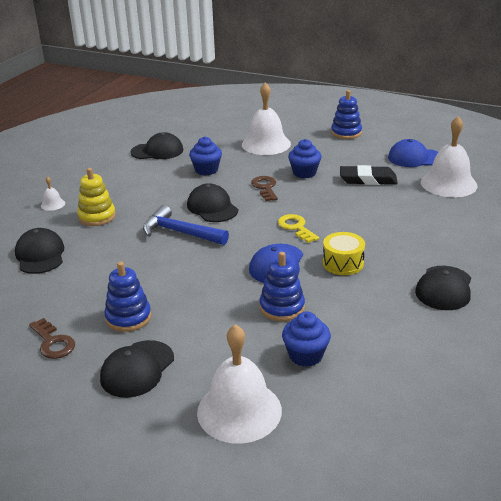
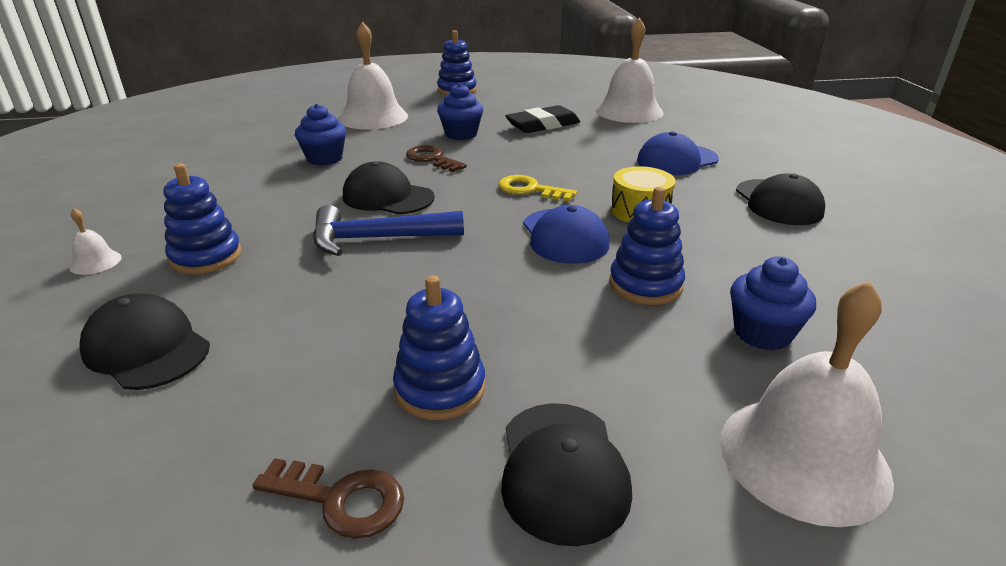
camera: 35 degrees left, 0 degrees up
(97, 217) = (206, 257): yellow stacking toy -> blue stacking toy
(157, 151) = (221, 154): black cap -> none
(415, 158) = (563, 97): blue cap -> blue cap (677, 160)

